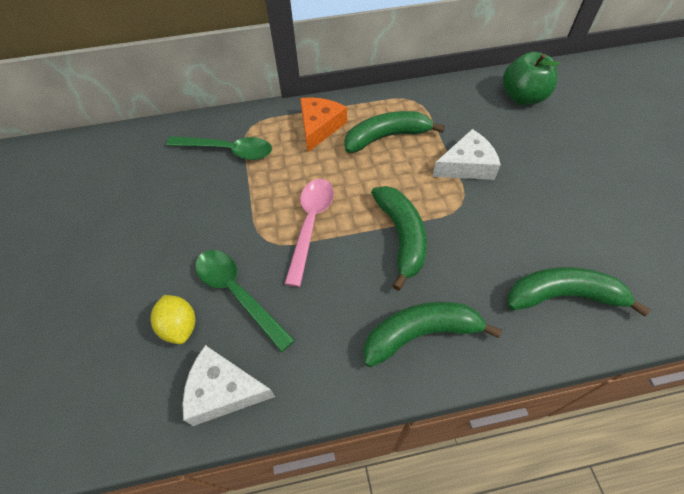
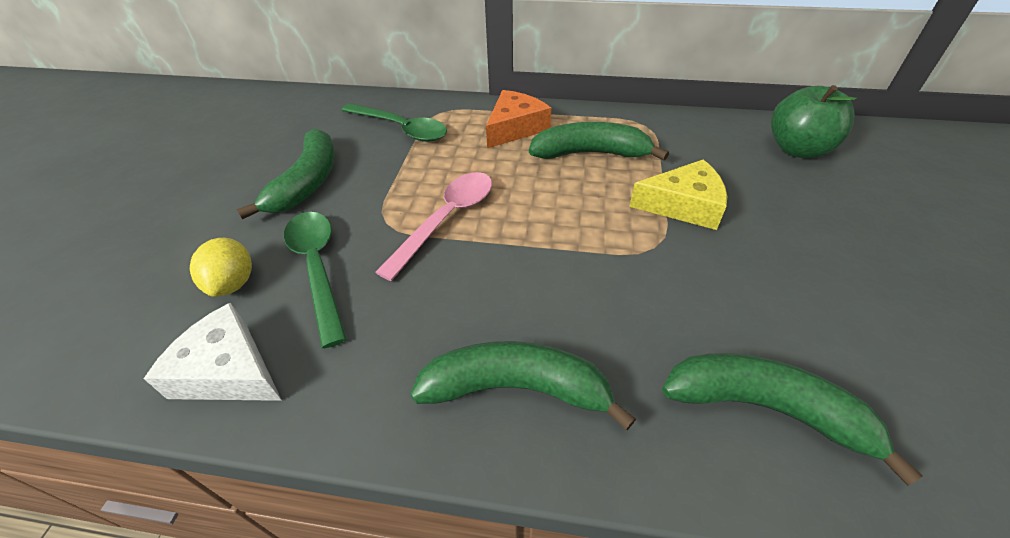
camera: 20 degrees right, 10 degrees down
(401, 237) = (553, 262): green banana -> green banana (307, 183)
(467, 165) = (683, 205): white cheese -> yellow cheese

